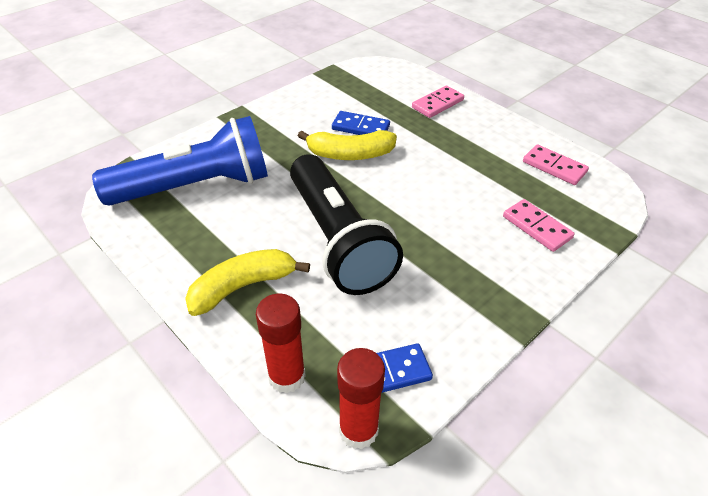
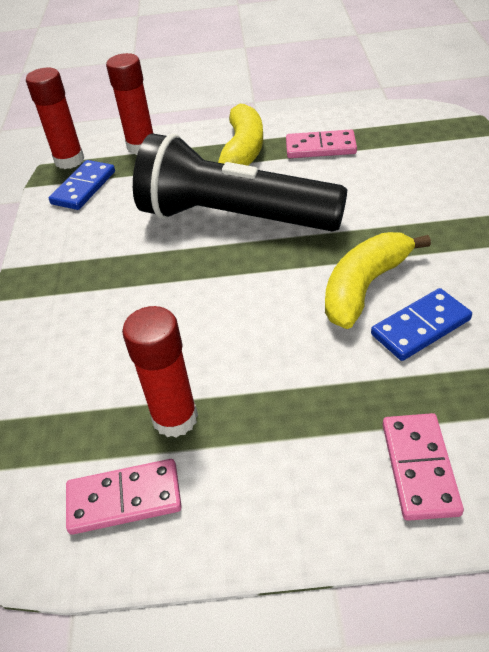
camera: 135 degrees right, 0 degrees up
(195, 187) = (406, 159): blue flashlight -> none
(504, 175) = (175, 418): none -> red glue stick
(537, 227) = (71, 378): pink domino -> pink domino (320, 147)

